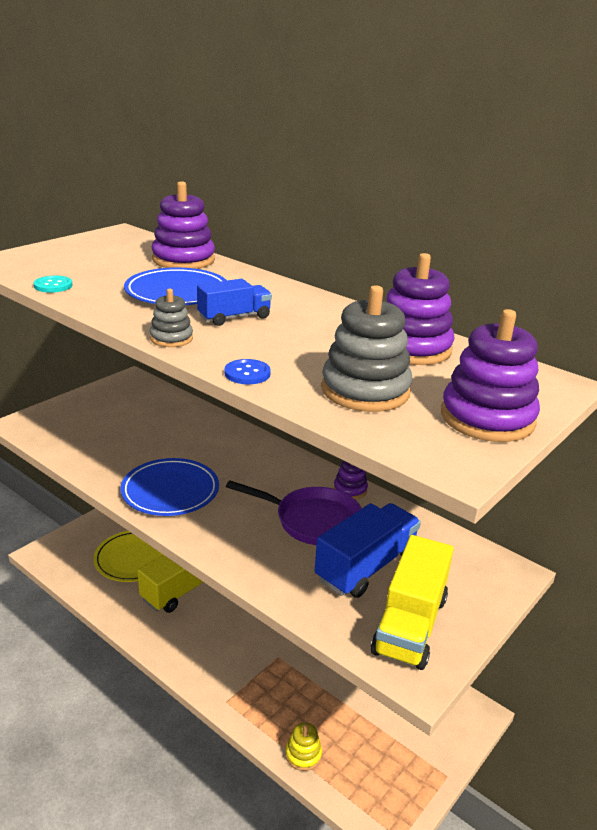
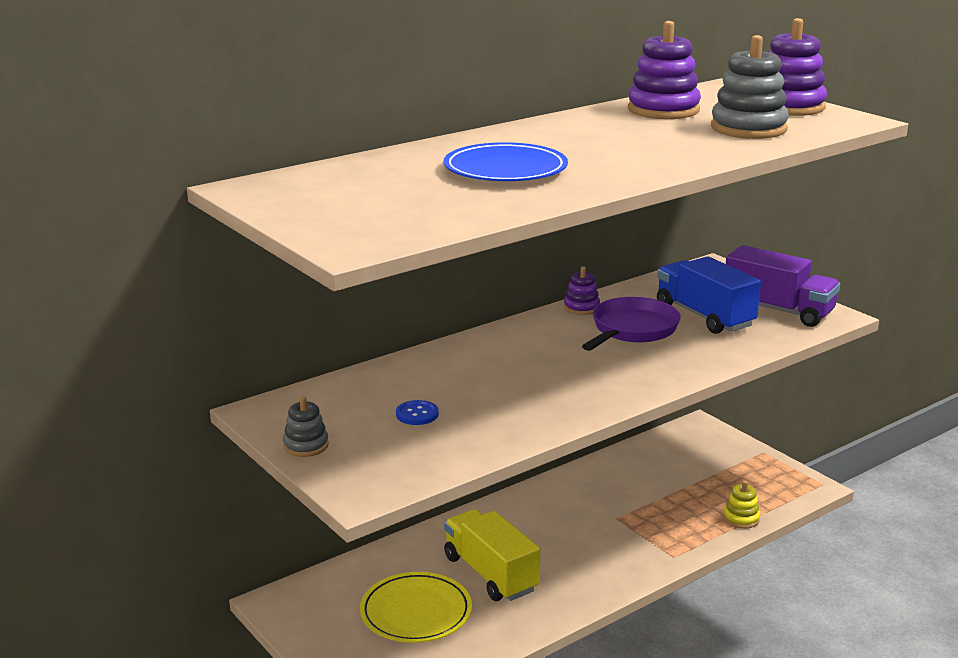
camera: 75 degrees left, 5 degrees down
(53, 285) = (467, 218): turquoise button -> none
(170, 491) = (565, 395): blue plate -> none
(171, 338) = (640, 175): grey stacking toy -> grey stacking toy (306, 445)
(183, 260) = (386, 163): purple stacking toy -> none
(234, 317) = (585, 153): blue truck -> none
(247, 373) = (720, 156): blue button -> blue button (417, 414)
(410, 625) = (778, 310): yellow truck -> purple truck

